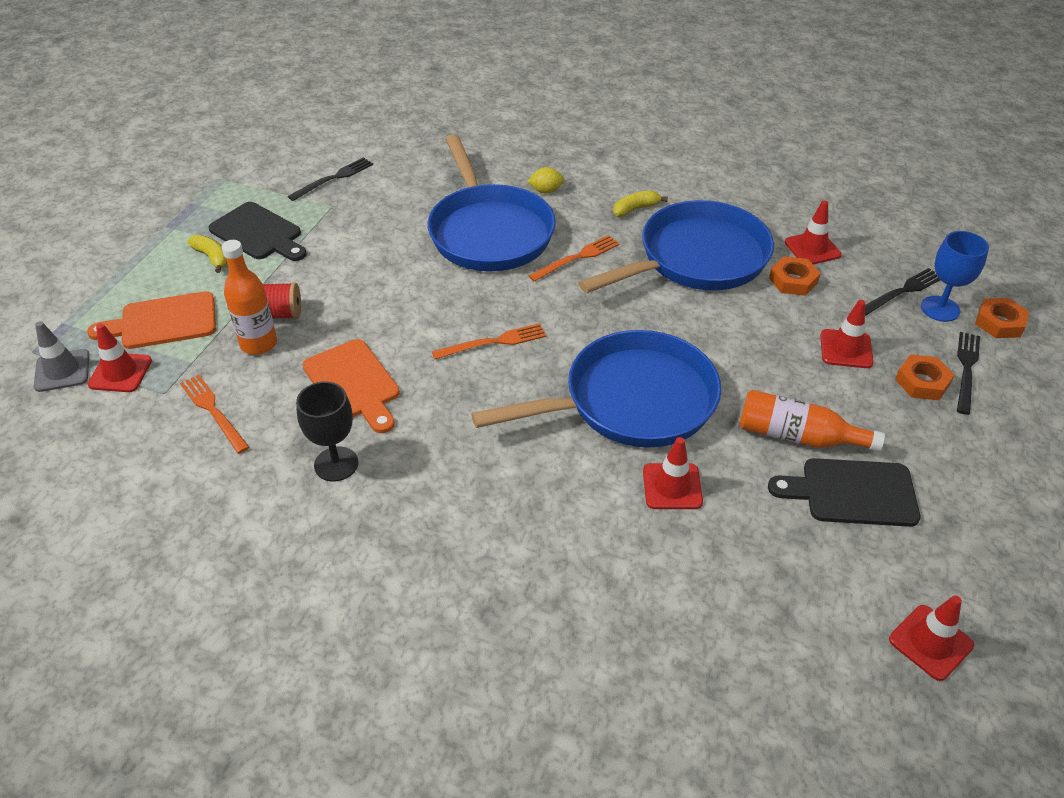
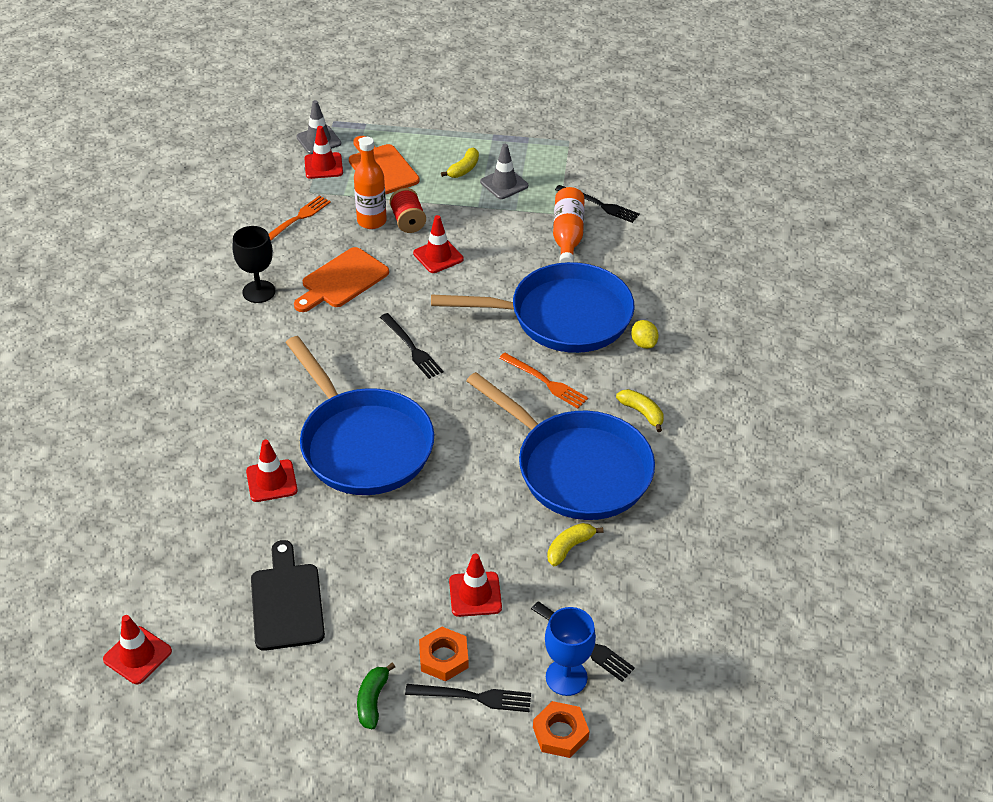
camera: 75 degrees right, 0 degrees up
(259, 233) = (504, 184): black cutting board -> grey traffic cone
(489, 231) = (562, 316): blue pan -> blue pan turned 150 degrees counterclockwise
(493, 342) = (411, 348): orange fork -> black fork
(793, 280) = (569, 547): orange nut -> yellow banana
(797, 436) = (346, 561): orange bottle -> orange bottle (567, 236)
(812, 248) = (631, 562): red traffic cone -> red traffic cone (438, 256)
(977, 439) = (372, 700): none -> green banana

